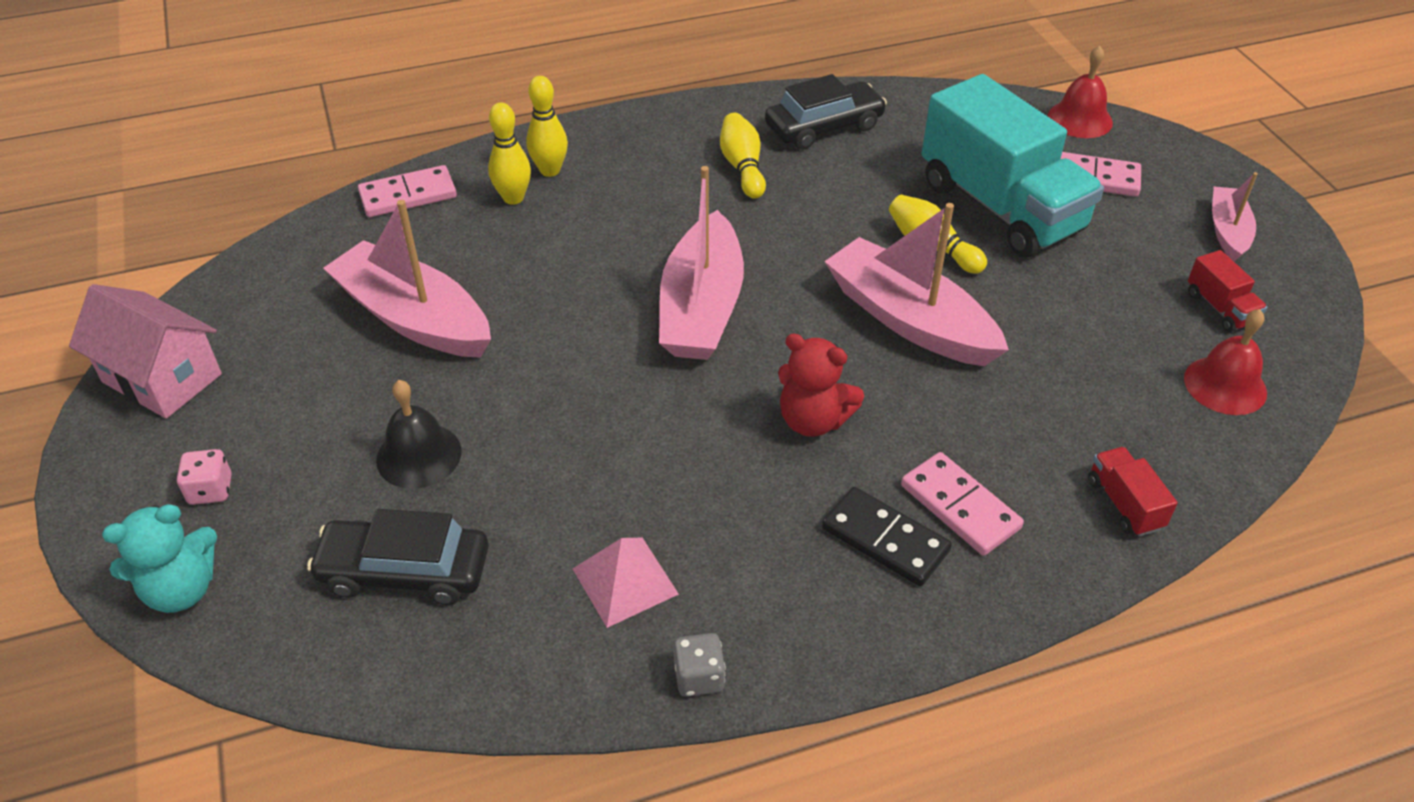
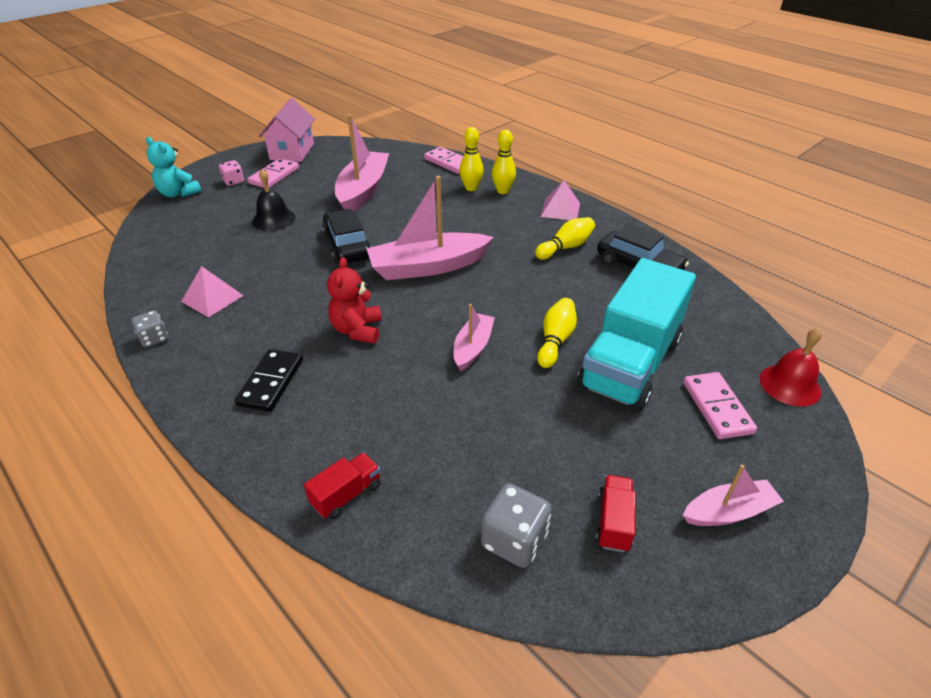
camera: 65 degrees right, 5 degrees down
(405, 571) = (202, 238): black car -> black car (347, 245)
(646, 137) = (560, 209): none -> pink pyramid
(909, 320) = (472, 347): pink boat -> pink boat, size x0.55
(959, 507) = (310, 409): pink domino -> pink domino (274, 176)
(1220, 308) = (613, 522): red truck -> red truck turned 150 degrees clockwise
(1225, 385) = (514, 540): red bell -> grey dice

